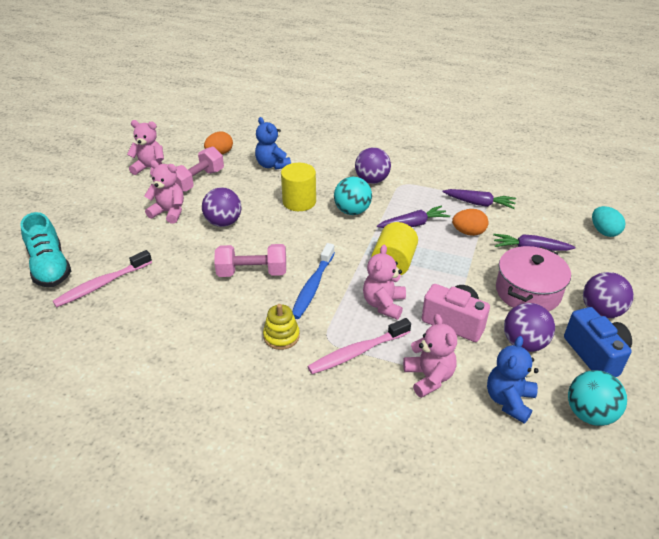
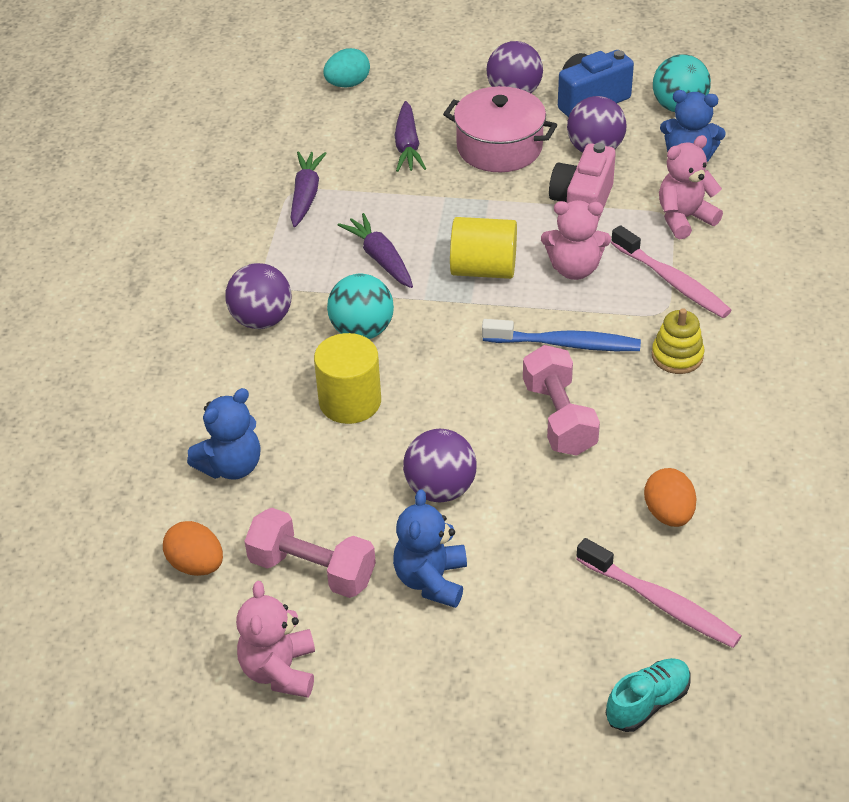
camera: 100 degrees left, 5 degrees up
(50, 267) = (647, 703): turquoise shoe -> turquoise shoe, size x0.63
(169, 212) = (431, 580): pink teddy bear -> blue teddy bear
(468, 232) = (385, 202): orange egg -> orange egg (668, 514)

